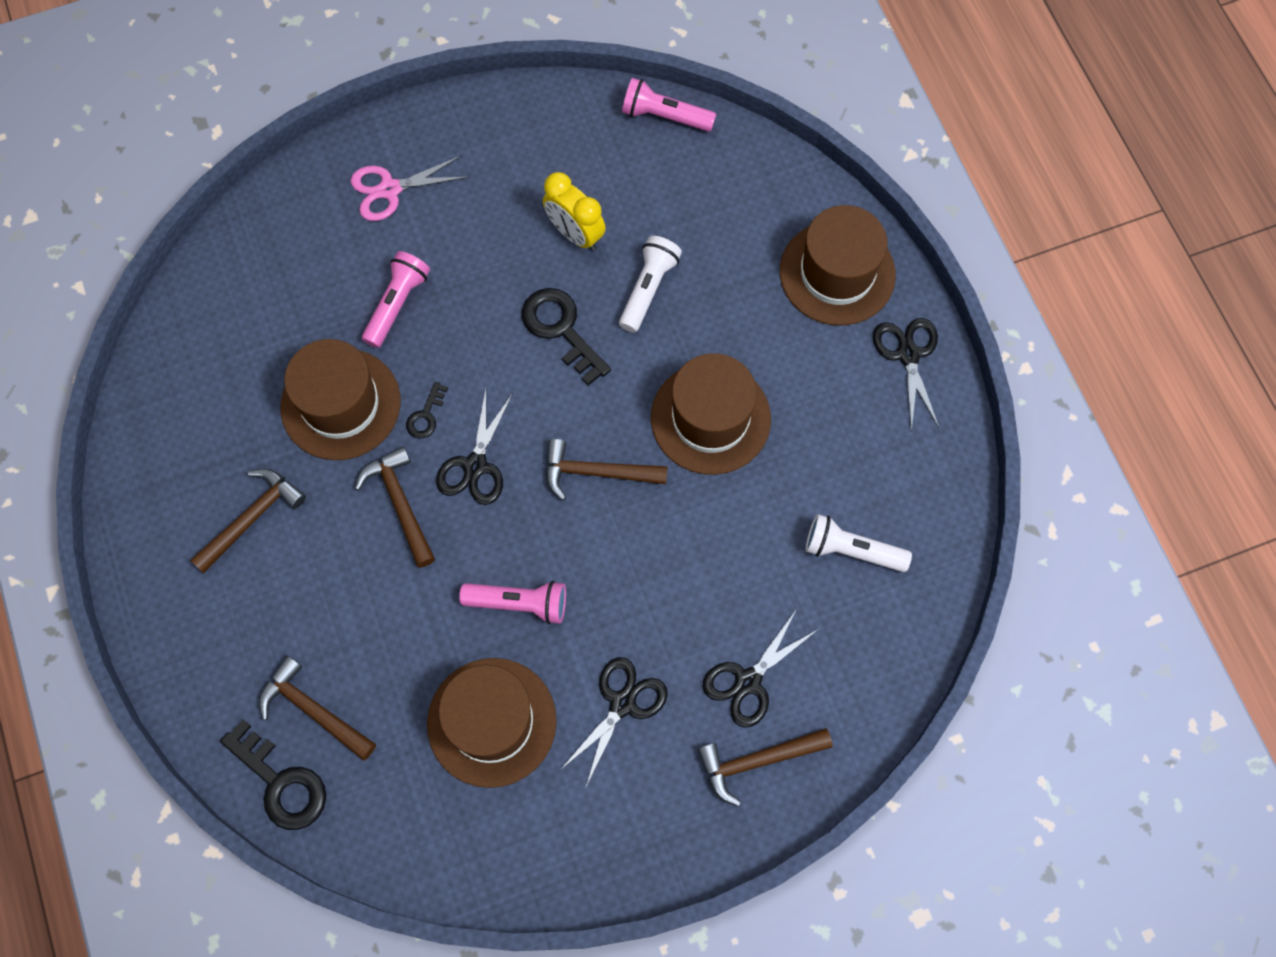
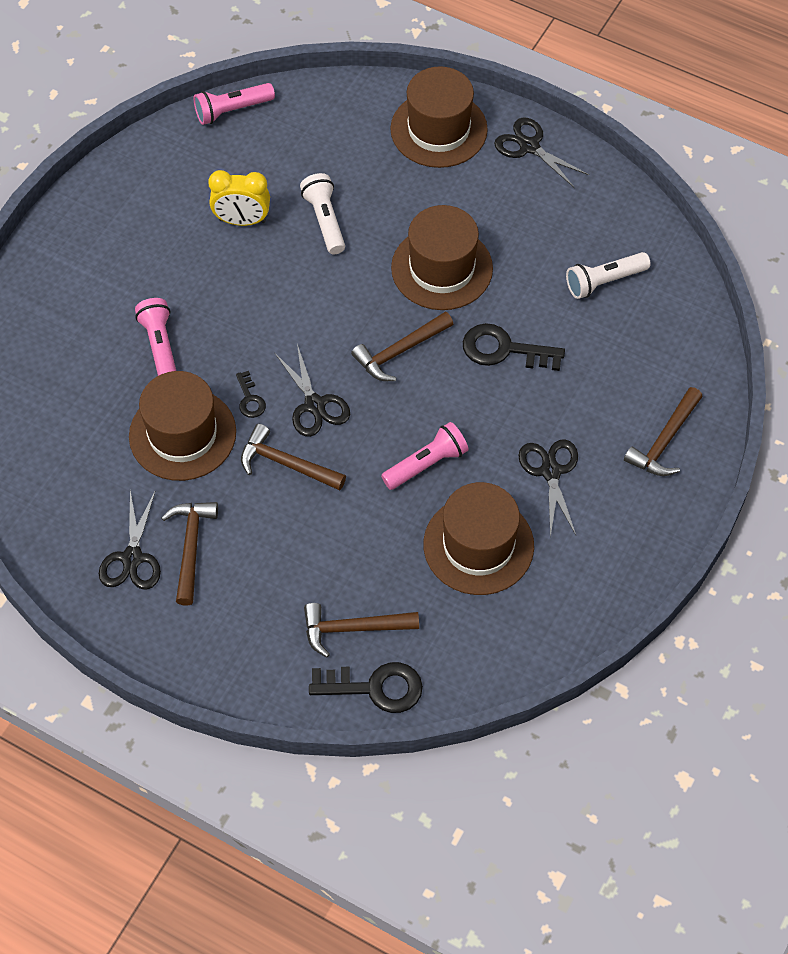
camera: 40 degrees left, 10 degrees down
(390, 189) = (82, 280): pink scissors -> none
(561, 329) = (290, 284): black key -> black key (504, 350)
(748, 681) = (615, 401): black scissors -> black scissors (132, 558)

